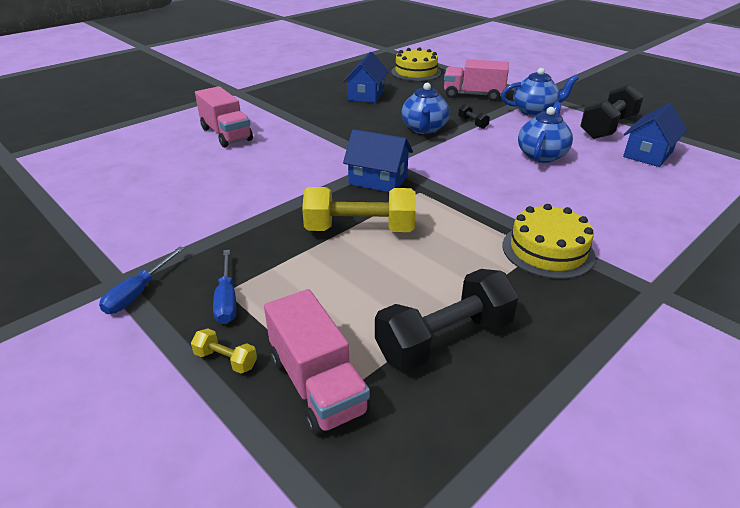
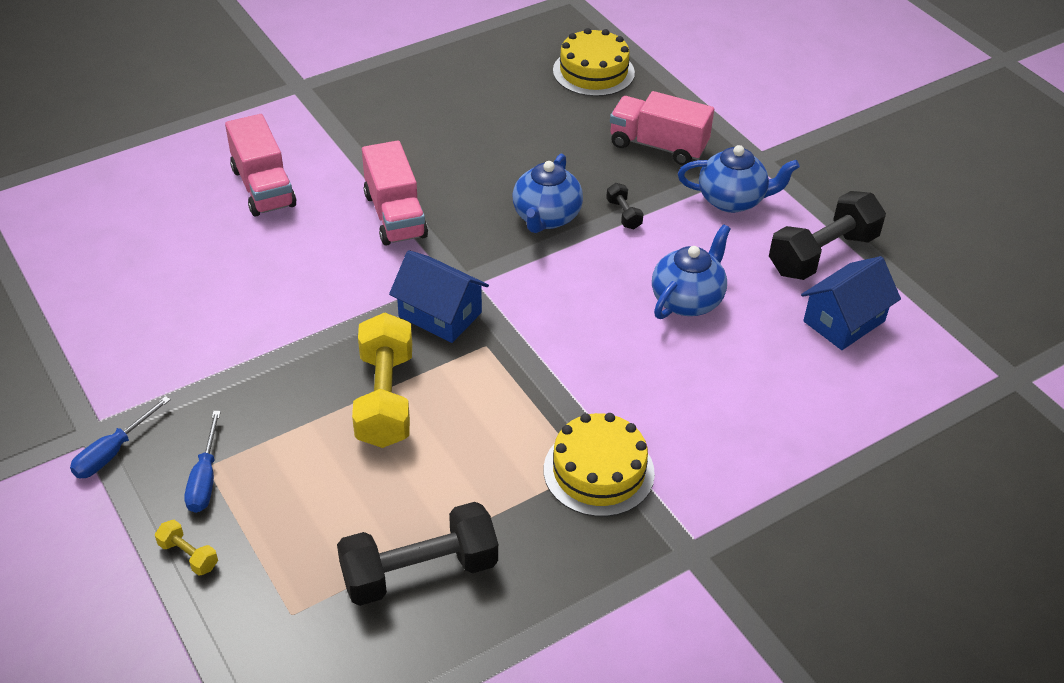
camera: 10 degrees right, 10 degrees up
(317, 384) = (271, 600): pink truck -> pink truck (395, 215)
(360, 229) = (385, 398): yellow dumbbell -> yellow dumbbell turned 75 degrees clockwise
(366, 95) = (491, 122): blue house -> none

